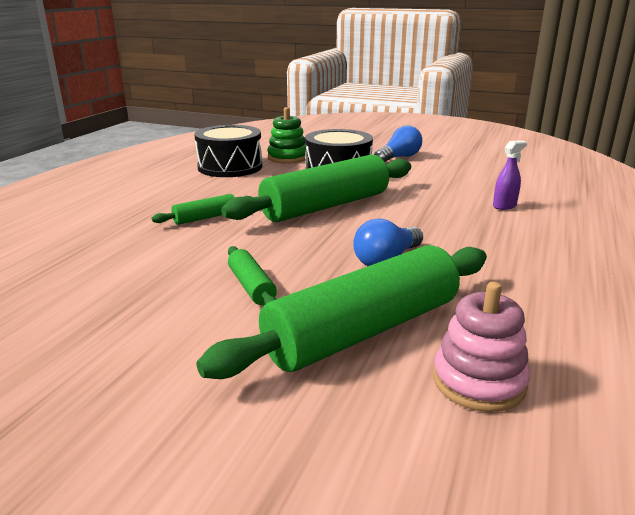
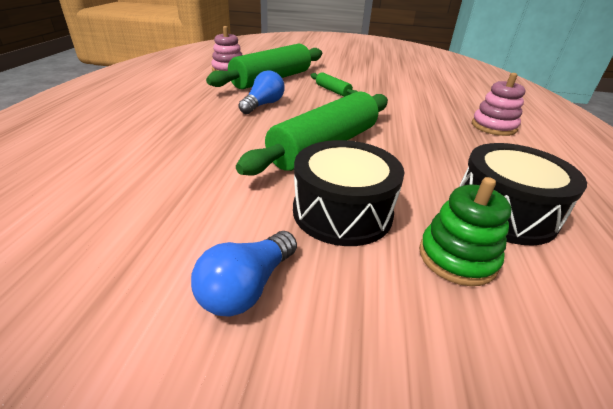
camera: 165 degrees right, 10 degrees up
(101, 214) = (493, 126): none -> pink stacking toy
(205, 218) = (413, 128): green rolling pin -> none
(504, 206) = (138, 159): purple spray bottle -> none

